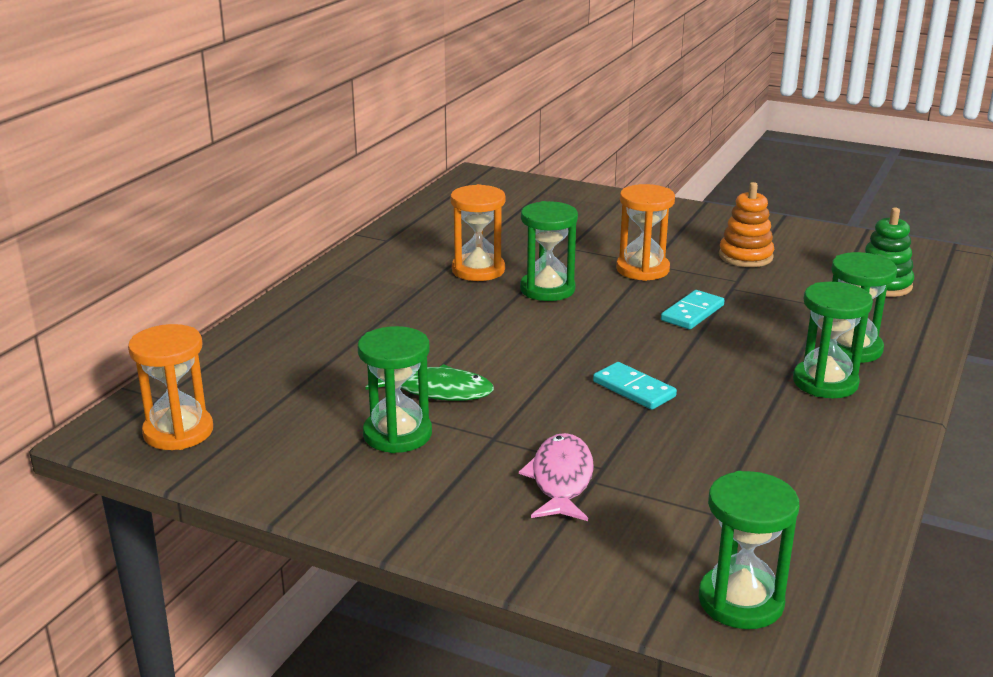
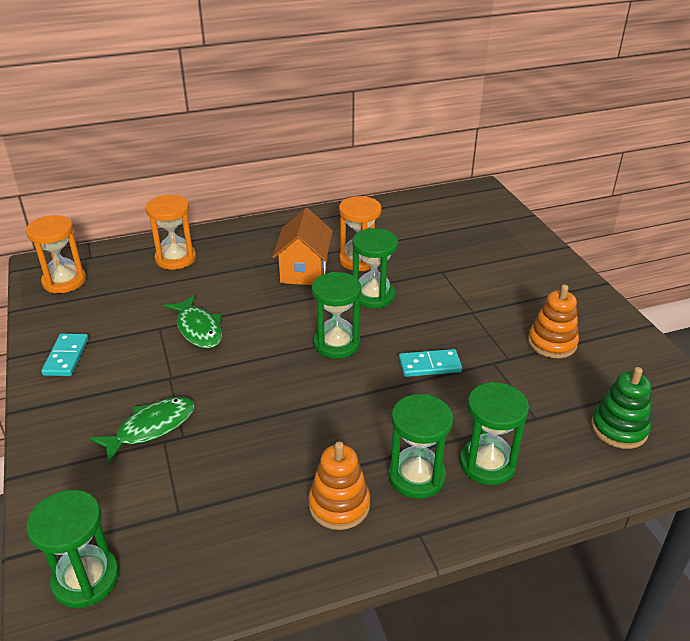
camera: 45 degrees right, 10 degrees up
(397, 434) = (136, 344): green hourglass -> green hourglass (336, 344)
(442, 300) = (304, 270): none -> orange house
(561, 479) = (151, 428): pink fish -> green fish
(633, 389) = (292, 397): turquoise domino -> turquoise domino (66, 357)
(642, 269) = (458, 313): orange hourglass -> orange hourglass (175, 258)
(813, 430) = (339, 505): none -> orange stacking toy

